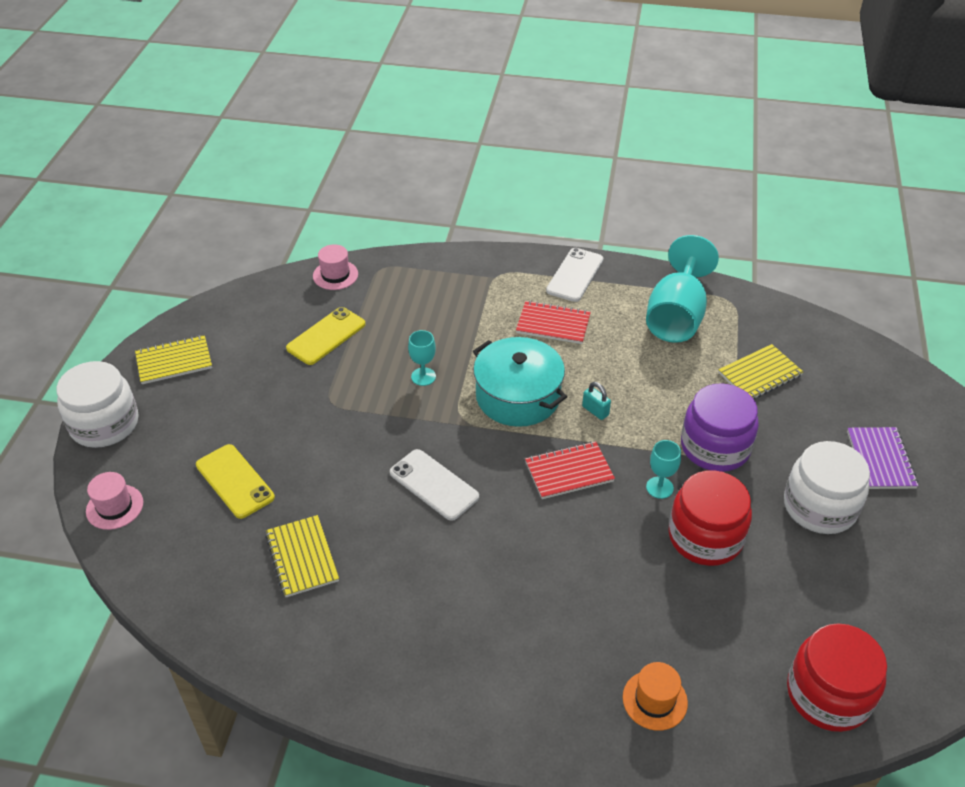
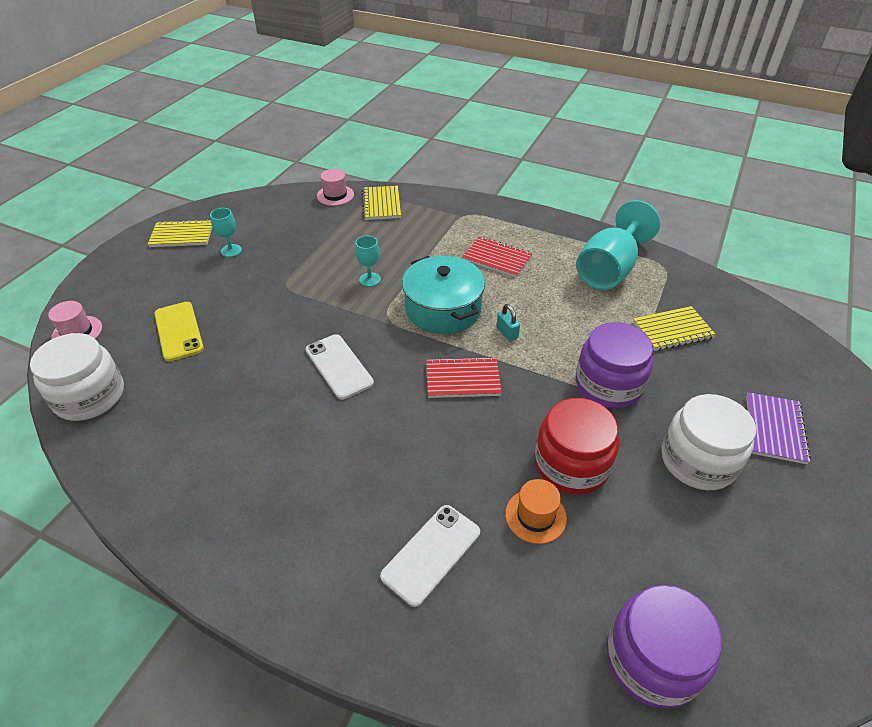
camera: 15 degrees right, 0 degrees up
(104, 424) = (106, 270): white jar -> white jar (89, 396)
(302, 557) = (199, 403): yellow notebook -> yellow notebook (381, 204)
(326, 336) = (306, 237): yellow phone -> none
(575, 275) = (530, 225): white phone -> white phone (431, 554)
(655, 700) = (462, 616): orange hat -> orange hat (535, 516)
(659, 487) = (542, 410): turquoise goblet -> turquoise goblet (231, 250)
(828, 694) = (652, 659): red jar -> purple jar

